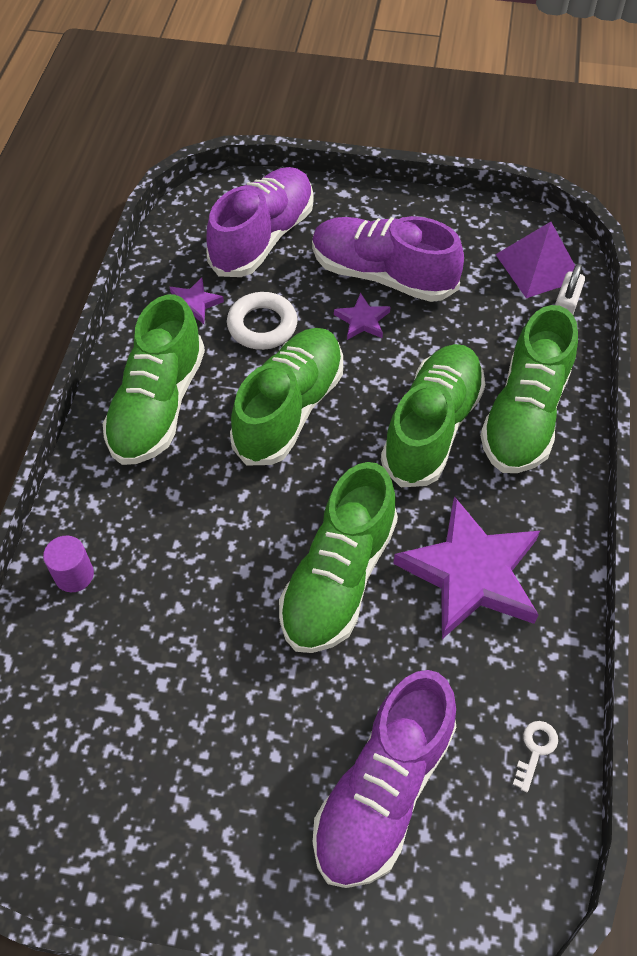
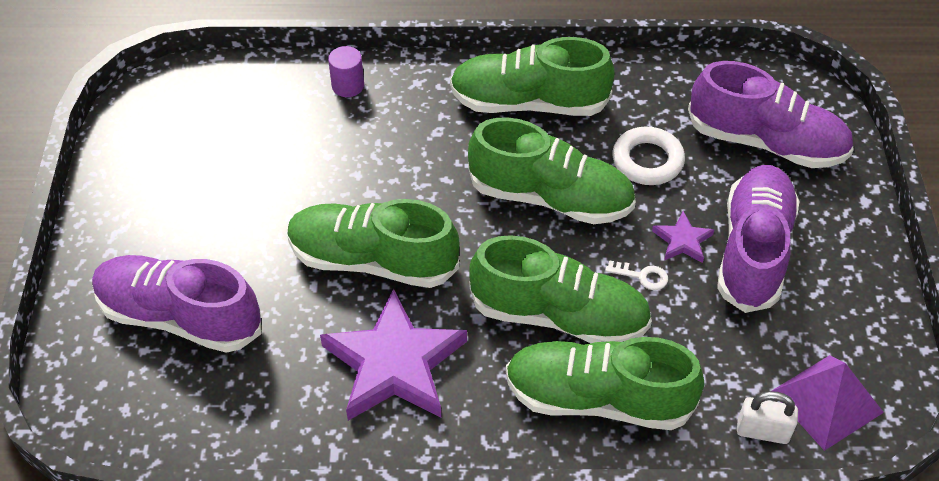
camera: 80 degrees right, 5 degrees down
(194, 303) = (657, 105): purple star -> none
(535, 750) = (221, 428): white key -> white key (642, 276)

